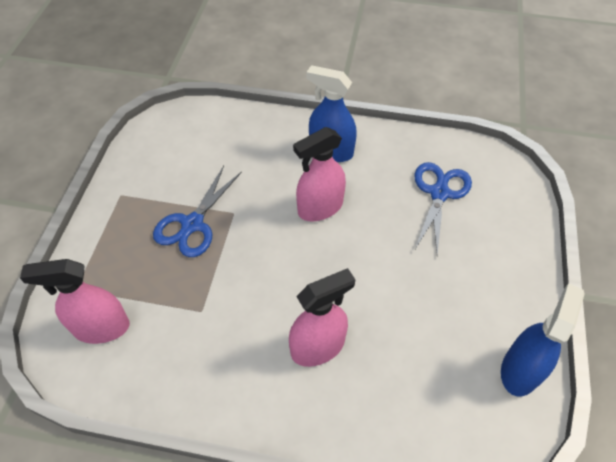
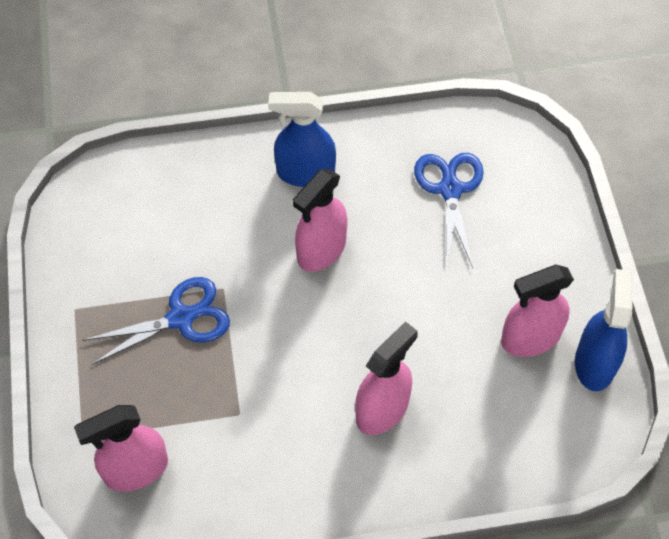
camera: 20 degrees left, 5 degrees up
(192, 224) = (181, 318): blue scissors -> blue scissors turned 120 degrees counterclockwise
(467, 329) = (530, 338): none -> pink spray bottle

